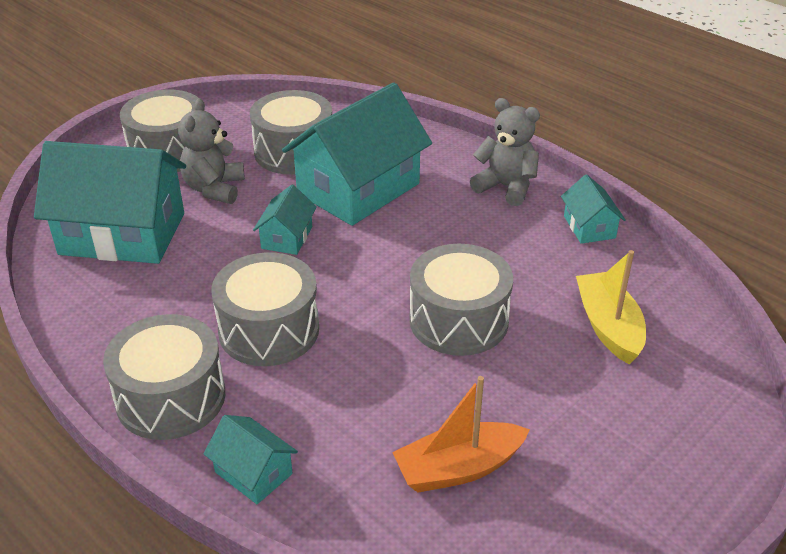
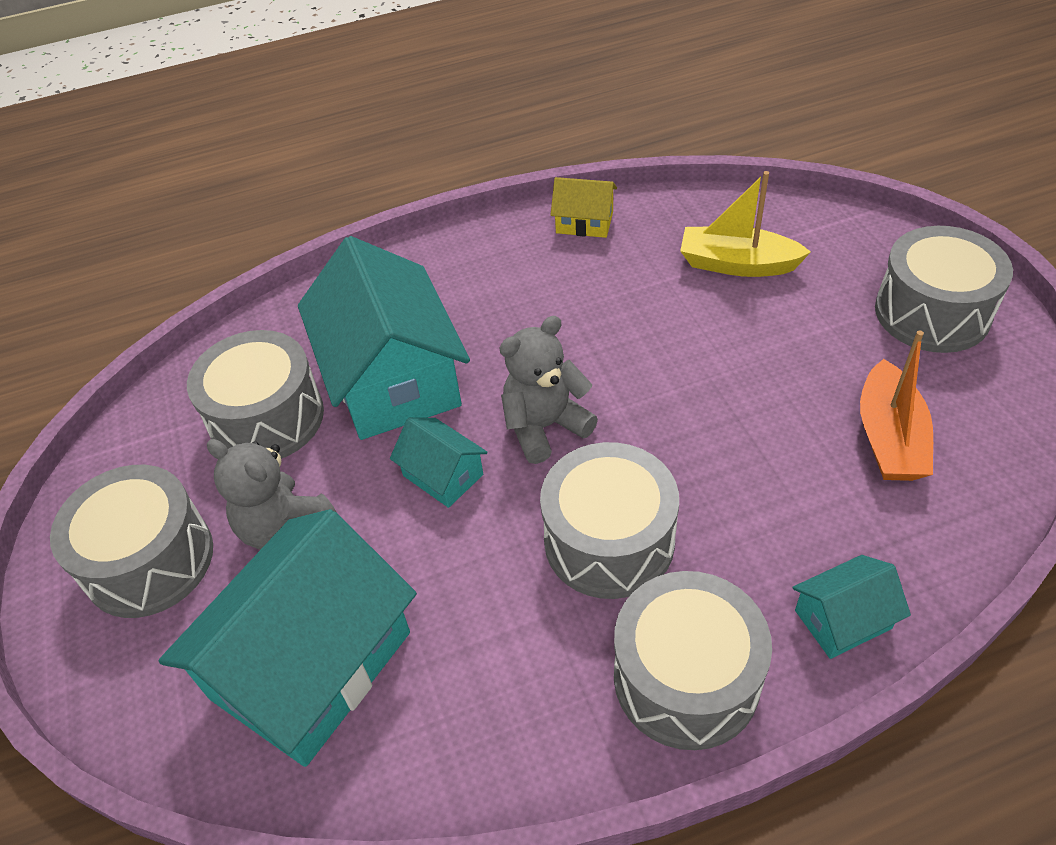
camera: 60 degrees left, 10 degrees up
(458, 320) = (675, 367): grey drum -> grey drum (932, 312)
(506, 187) = (478, 257): grey teddy bear -> grey teddy bear (545, 426)
(589, 227) = (584, 222): turquoise house -> yellow house

